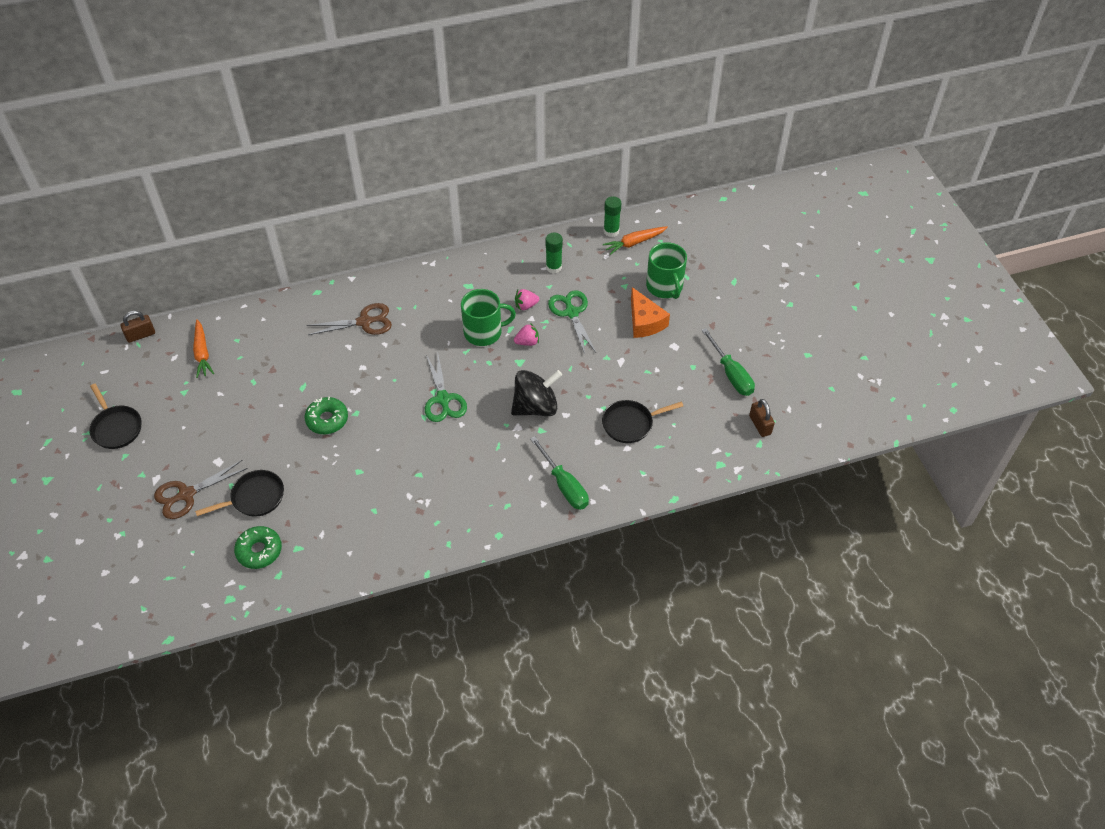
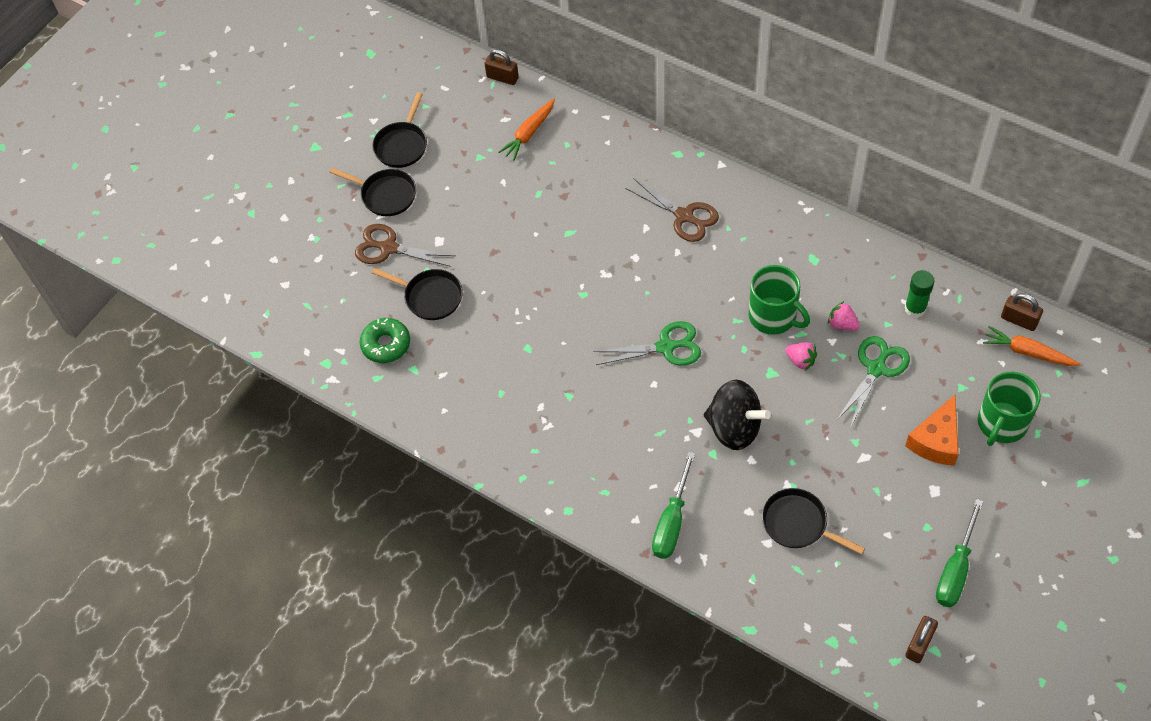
camera: 55 degrees right, 5 degrees up
(142, 466) = (385, 195): none -> black pan
(327, 420) = (555, 279): green donut -> none
(443, 399) = (665, 347): green scissors -> green scissors turned 135 degrees counterclockwise
(611, 231) = (1019, 320): green glue stick -> brown padlock

